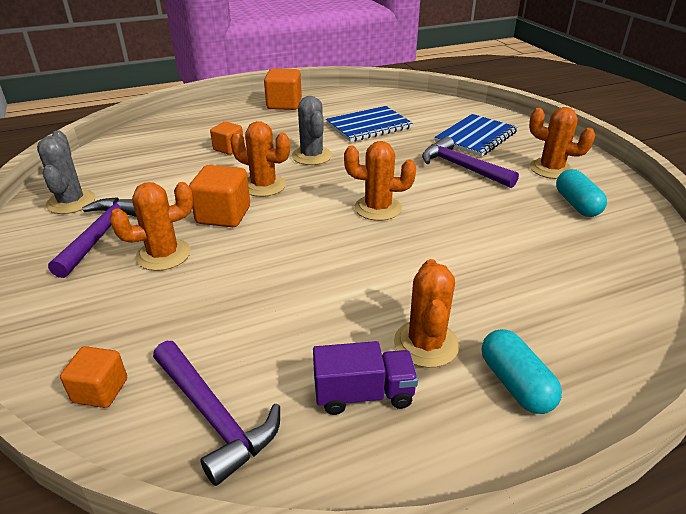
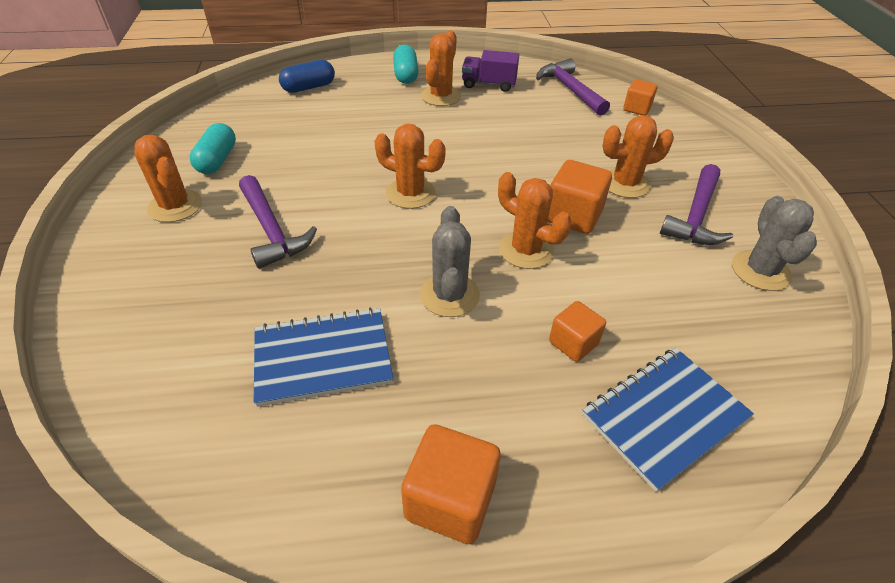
camera: 165 degrees left, 10 degrees up
(476, 137) = (187, 286): blue notebook -> blue notebook (664, 417)
(622, 317) = (309, 87): none -> blue capsule

